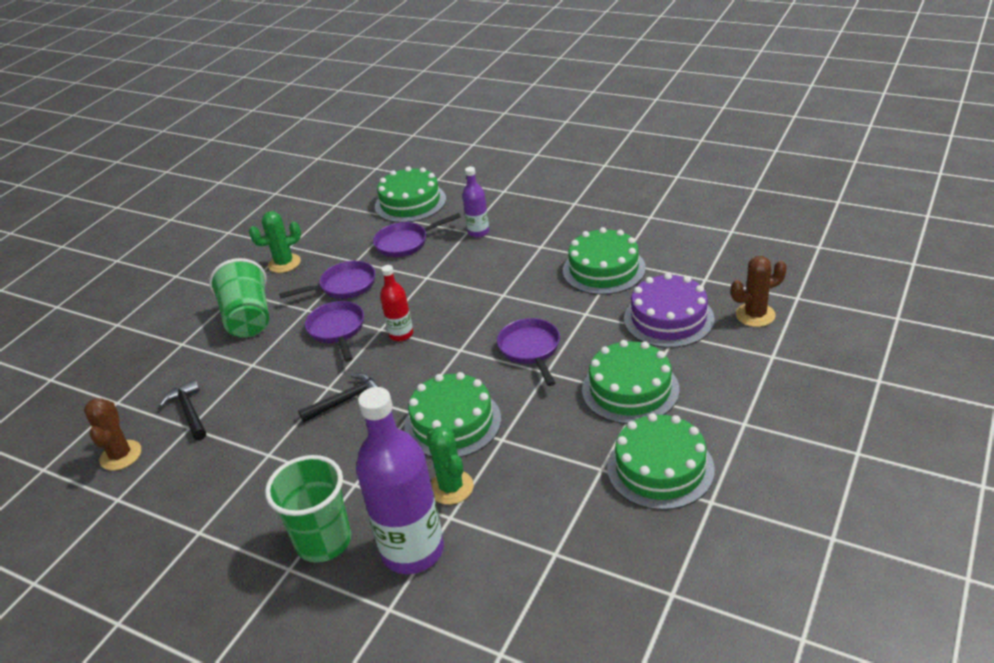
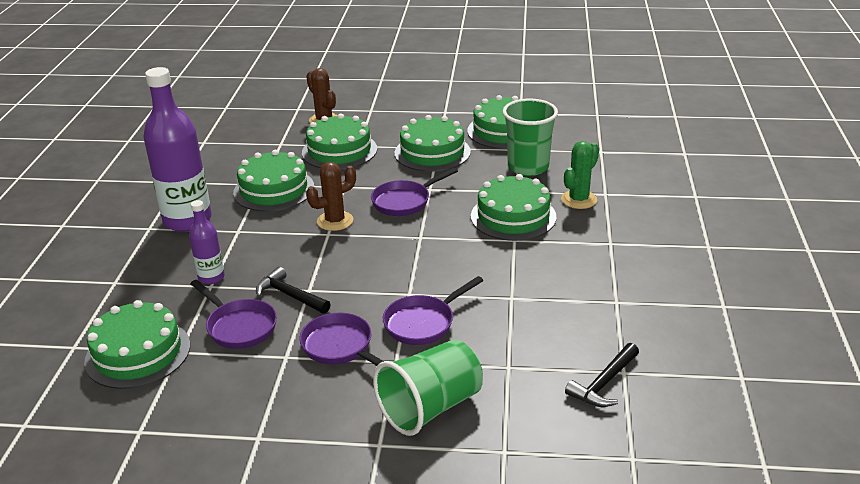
camera: 115 degrees left, 5 degrees down
(121, 455) = (695, 406): brown cactus -> brown cactus (335, 221)
(284, 263) = (302, 424): green cactus -> none
(323, 541) = (672, 239): green cup -> green cup (528, 167)
(346, 400) = (521, 280): black hammer -> black hammer (290, 295)
(401, 334) = (412, 277): red bottle -> none
(413, 550) = (645, 200): purple bottle -> purple bottle (187, 220)
(668, 318) = (339, 151): purple cake -> green cake

